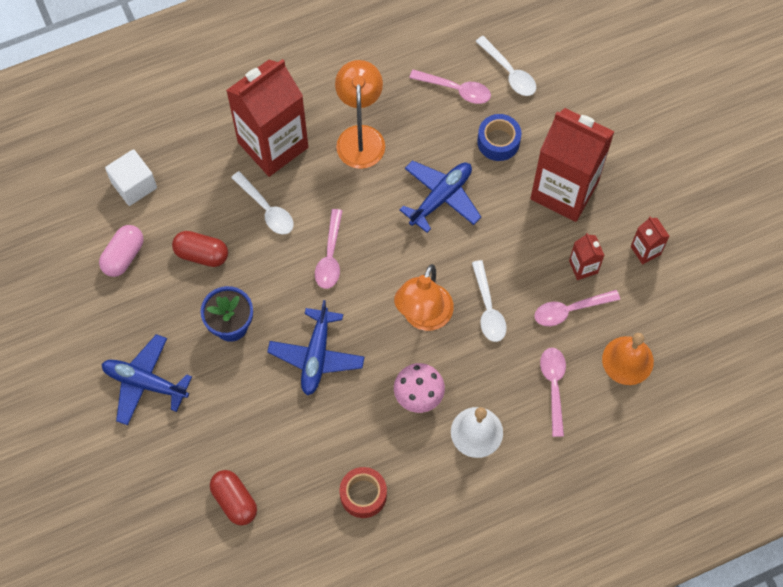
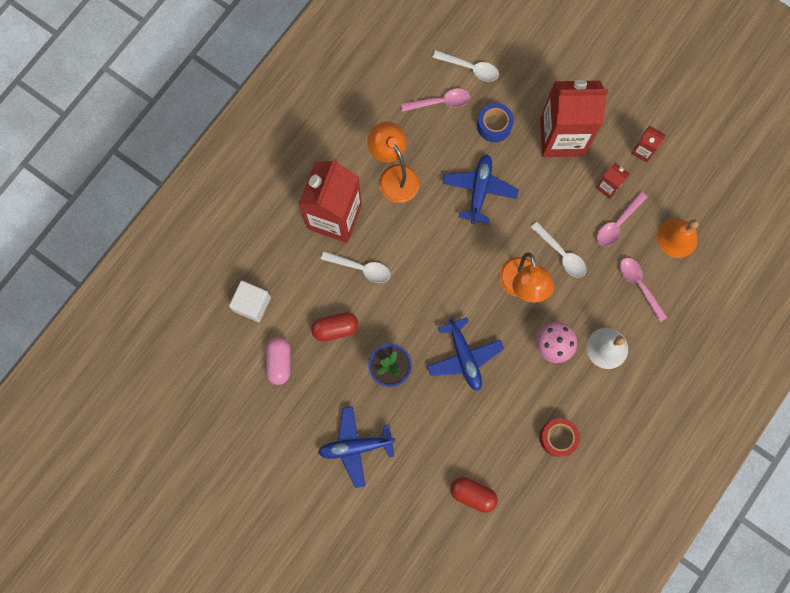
camera: 30 degrees left, 10 degrees up
(330, 256) = (428, 278): pink spoon -> none

